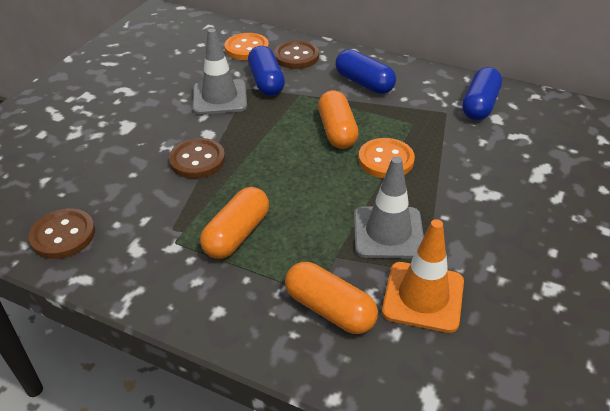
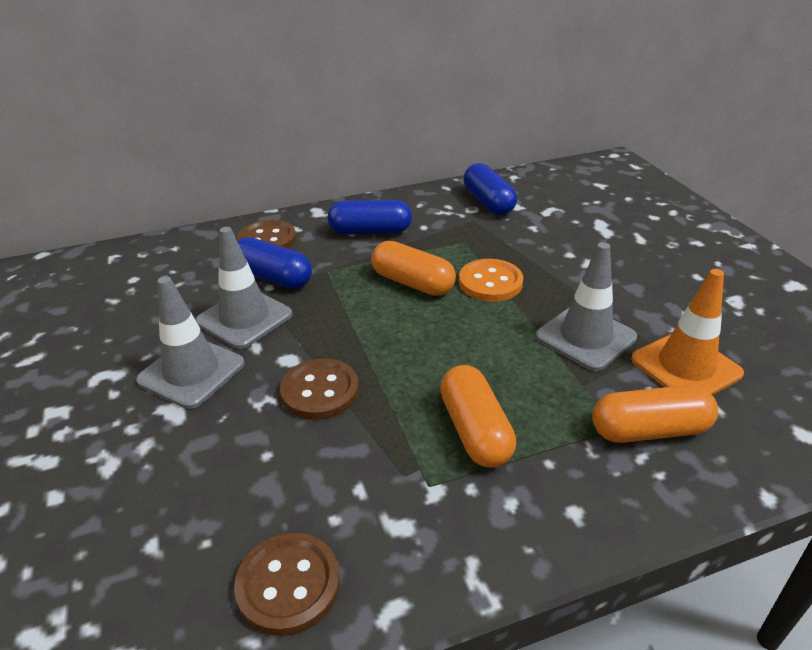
camera: 45 degrees left, 5 degrees down
(158, 111) = (191, 372): none -> grey traffic cone
(246, 48) = (198, 257): orange button -> none

